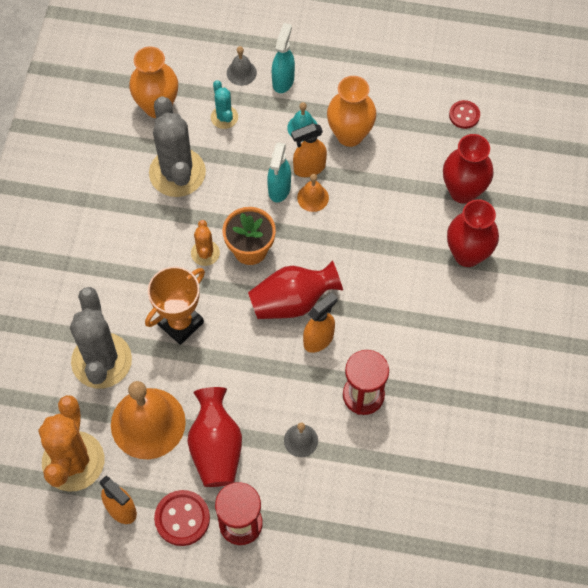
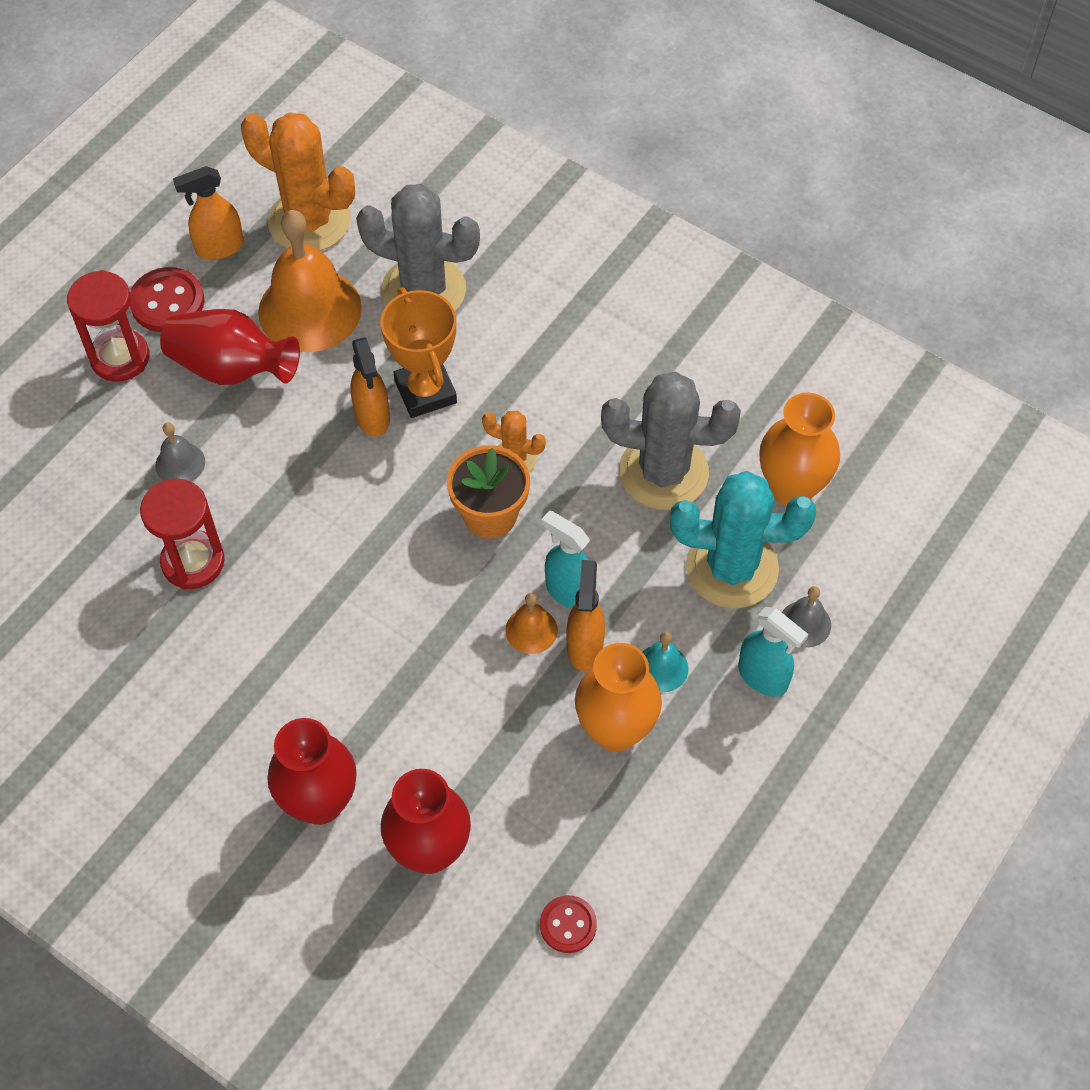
camera: 115 degrees right, 5 degrees down
(224, 117) = (732, 568): turquoise cactus -> turquoise cactus, size x2.02
(293, 301) = (380, 535): red vase -> none
(318, 339) = (305, 543): orange spray bottle -> orange spray bottle (372, 417)

